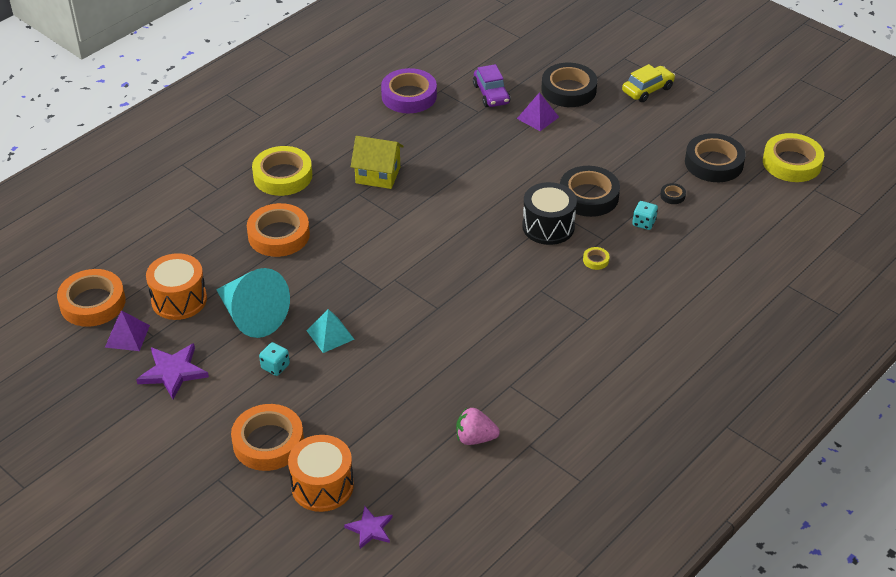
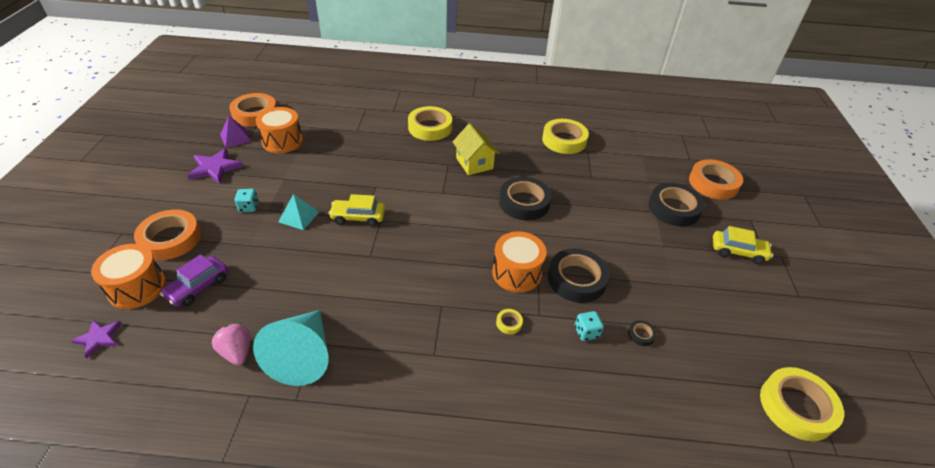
camera: 50 degrees right, 0 degrees up
(252, 316) = (290, 175): turquoise cone -> turquoise cone (303, 356)
(279, 235) = (375, 151): orange tape -> orange tape (713, 183)
(375, 293) = (358, 217): none -> yellow car
(409, 96) = (564, 140): purple tape -> yellow tape
(491, 94) = (616, 174): purple car -> purple car (198, 287)
(538, 117) = (624, 207): purple pyramid -> none
(548, 226) = (516, 273): black drum -> orange drum
(714, 163) = (716, 343): black tape -> black tape (524, 203)

